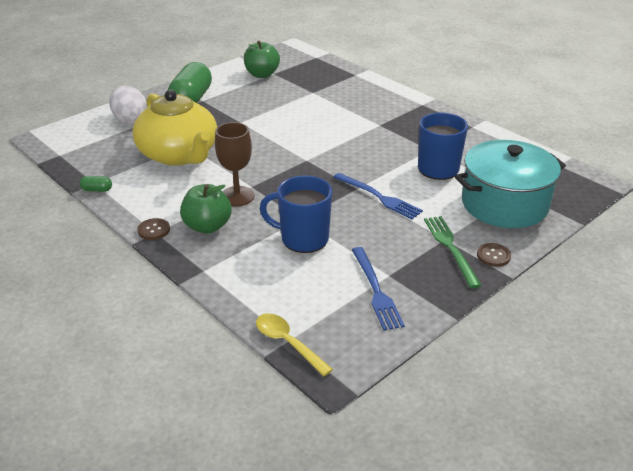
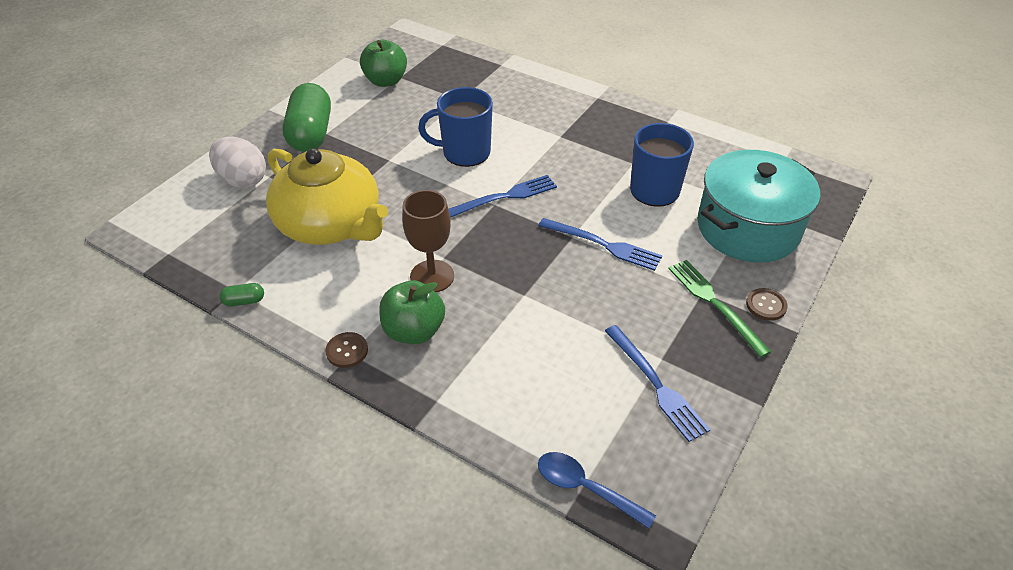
camera: 15 degrees left, 10 degrees up
(287, 343) = (585, 488): yellow spoon -> blue spoon
(303, 239) = (539, 326): blue mug -> blue mug (464, 152)
(315, 156) = (504, 197): none -> blue fork

